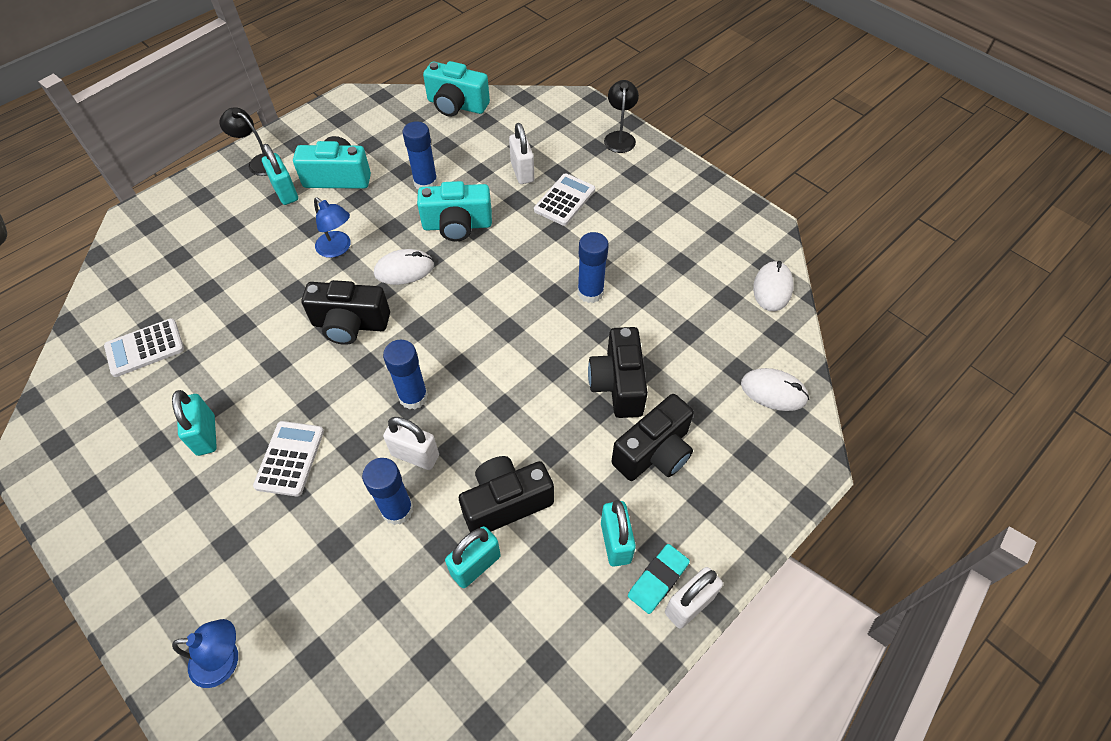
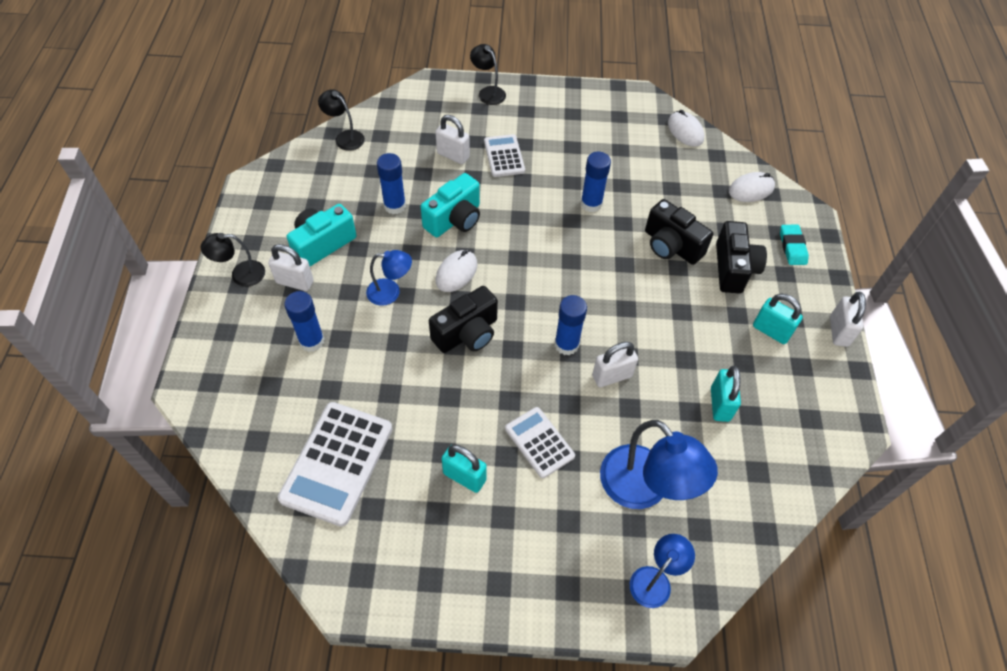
camera: 45 degrees left, 0 degrees up
(145, 348) = (337, 463): white calculator -> white calculator, size x1.70
(285, 192) = (295, 282): turquoise padlock -> white padlock
(316, 576) = (644, 489): none -> blue lamp
(397, 510) = (641, 414): blue glue stick -> blue glue stick (312, 341)
(456, 105) = (345, 137): turquoise camera -> black lamp
(506, 503) = (693, 359): black camera -> none
(658, 580) = (812, 332): turquoise eraser -> turquoise eraser (792, 247)

